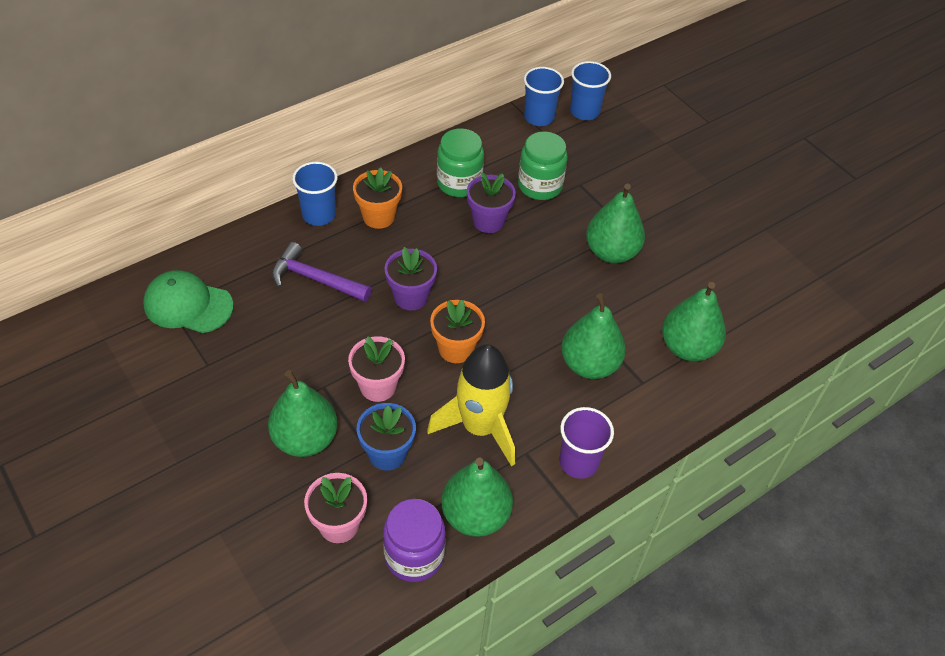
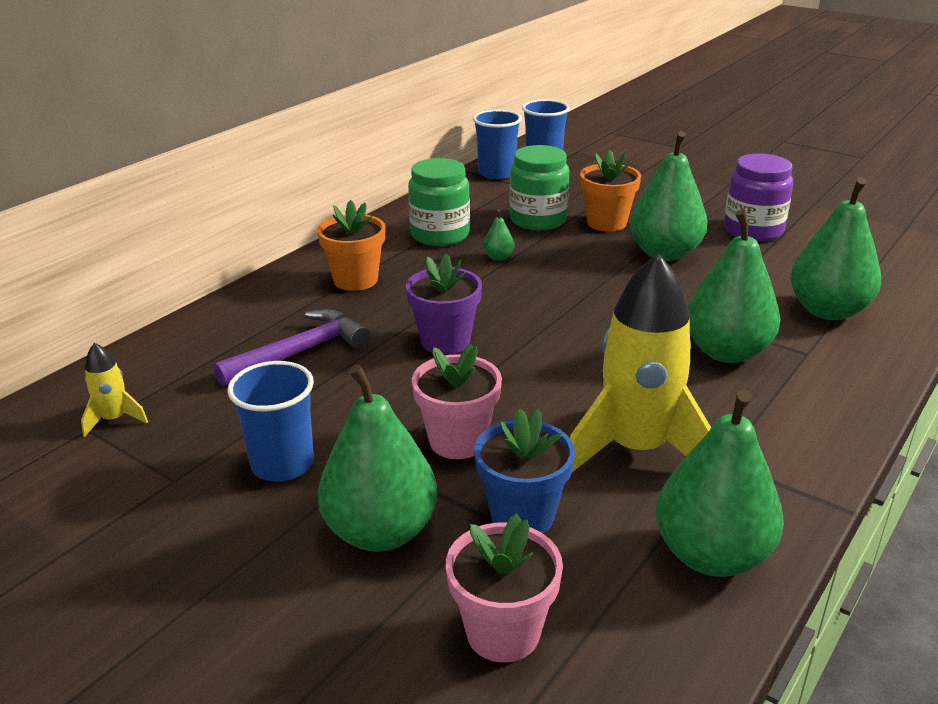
camera: 15 degrees left, 20 degrees down
(188, 305) = (115, 419): green cap -> yellow rocket
(315, 279) = (300, 352): purple hammer -> purple hammer turned 135 degrees clockwise
(319, 215) = (273, 293): blue cup -> blue cup (282, 464)
(414, 555) = (657, 639): purple jar -> purple jar (753, 230)
(456, 349) = (542, 376): orange flower pot -> orange flower pot (606, 223)
(488, 221) = (498, 257): purple flower pot -> green pear
(578, 462) = (802, 451): purple cup -> none

